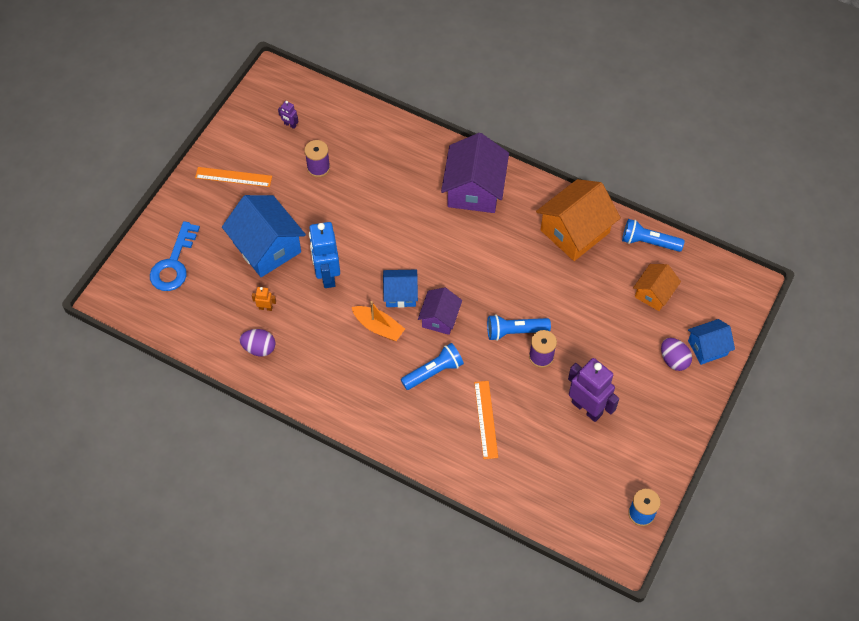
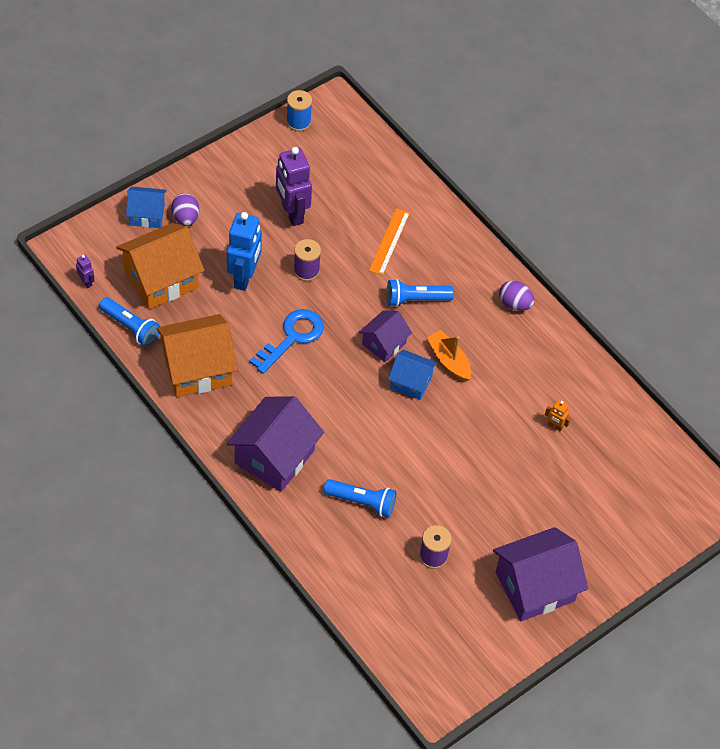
camera: 160 degrees left, 5 degrees down
(174, 263) = (636, 513): blue key -> blue key (292, 337)
(233, 177) = (535, 586): orange ruler -> purple house
(259, 348) = (576, 390): purple egg -> purple egg (514, 304)
(267, 247) = (528, 488): blue house -> none
(290, 125) = (443, 625): purple robot -> purple robot (86, 282)
(327, 275) = (477, 433): blue robot -> blue robot (244, 277)
(515, 331) = (317, 302): blue flashlight -> blue flashlight (362, 502)
(654, 293) = (161, 279): orange house -> orange house, size x1.75

